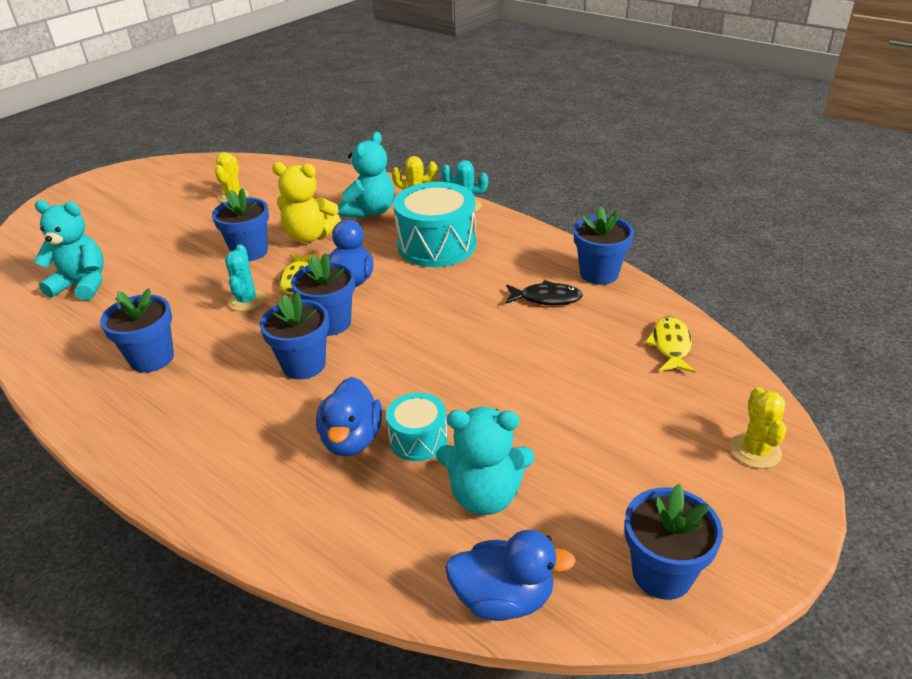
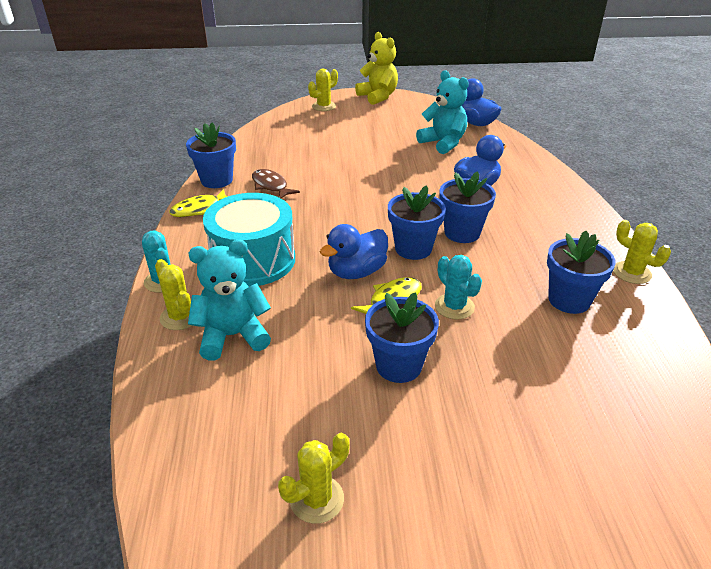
camera: 135 degrees left, 0 degrees up
(82, 285) = (612, 446): turquoise teddy bear -> none
(96, 424) = (631, 273): none -> yellow cactus
(246, 301) = (454, 307): turquoise cactus -> turquoise cactus turned 75 degrees counterclockwise
(309, 236) = (324, 344): yellow teddy bear -> yellow teddy bear (378, 97)
(418, 439) = (444, 170): turquoise drum -> none
(546, 298) = (271, 186): black fish -> brown fish
(662, 573) = (415, 105): blue flower pot -> none
(670, 345) = (270, 139): yellow fish -> yellow fish (199, 209)

